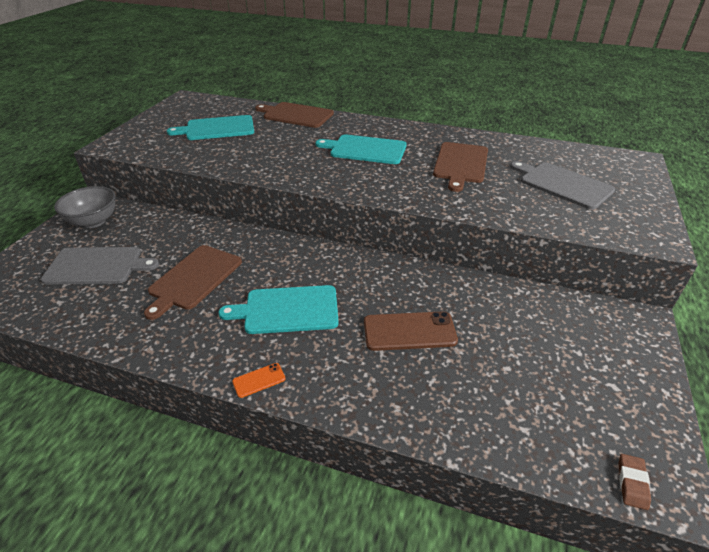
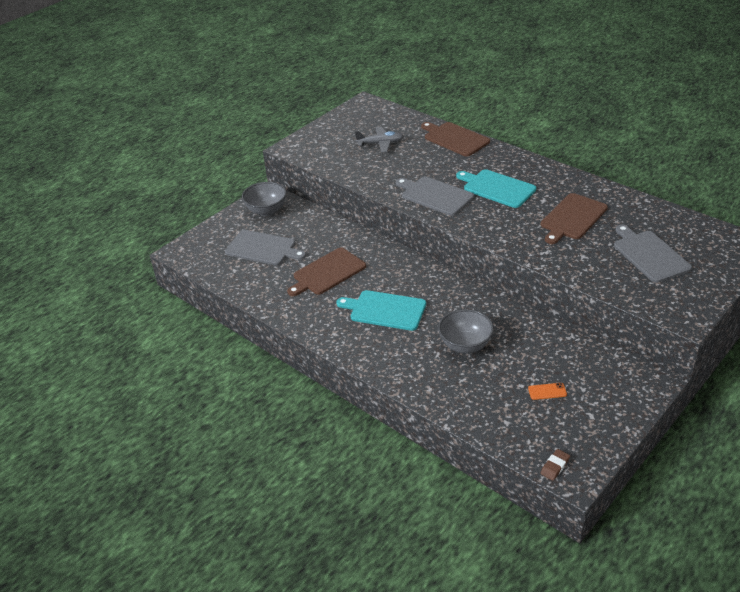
camera: 25 degrees right, 0 degrees up
(217, 128) = (380, 143): turquoise cutting board -> grey plane
(259, 380) = (348, 351): orange phone -> orange phone (547, 391)
(302, 166) = (435, 195): none -> grey cutting board
(409, 331) = (465, 345): brown phone -> grey bowl

